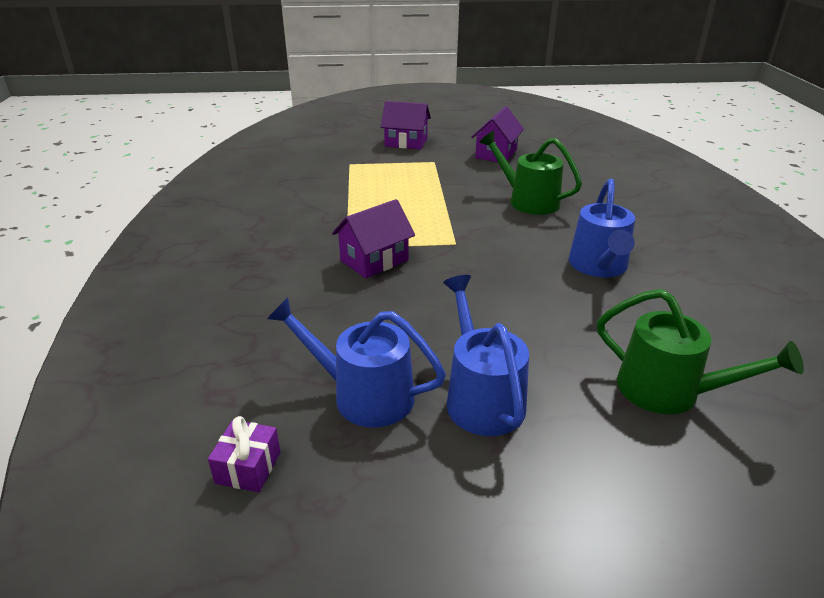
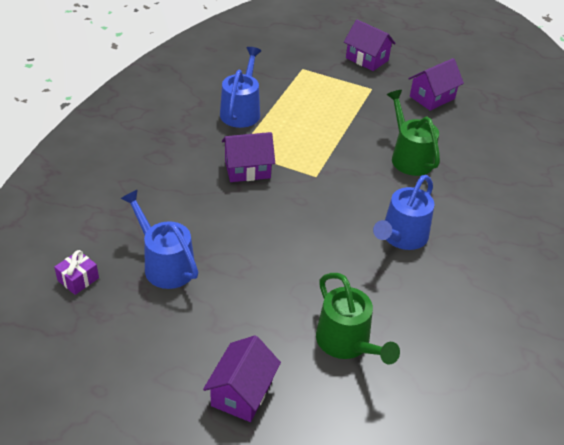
camera: 25 degrees right, 10 degrees up
(481, 397) = (229, 295): blue watering can -> blue watering can (241, 111)
(621, 516) = (242, 393): none -> purple house

